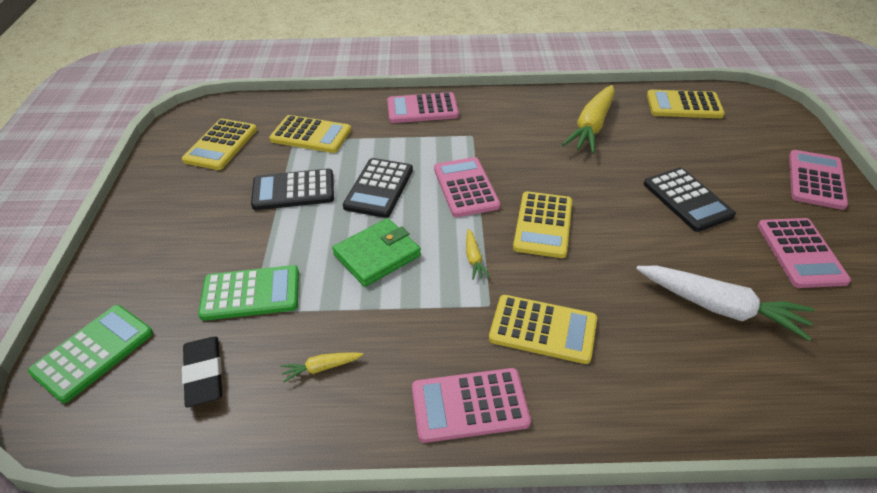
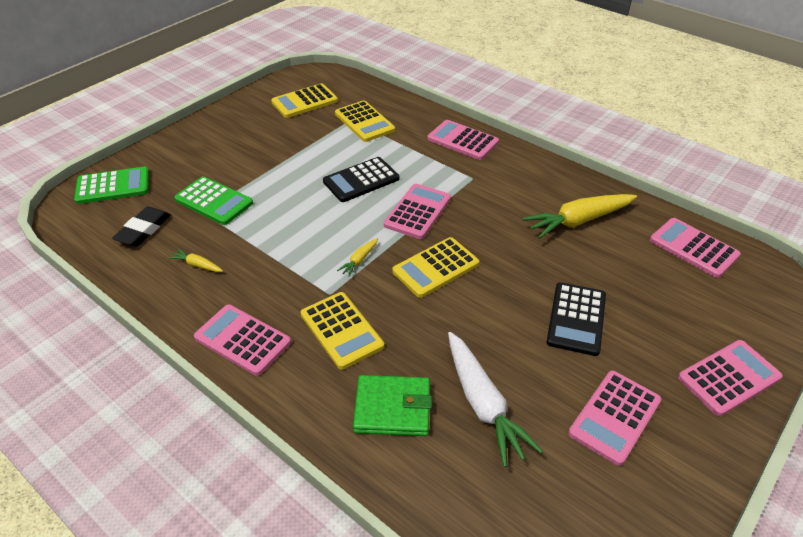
camera: 40 degrees right, 0 degrees up
(293, 190) = (309, 153): black calculator -> none
(377, 255) = (305, 221): green wallet -> green wallet (392, 408)
(684, 105) = (693, 248): yellow calculator -> pink calculator

